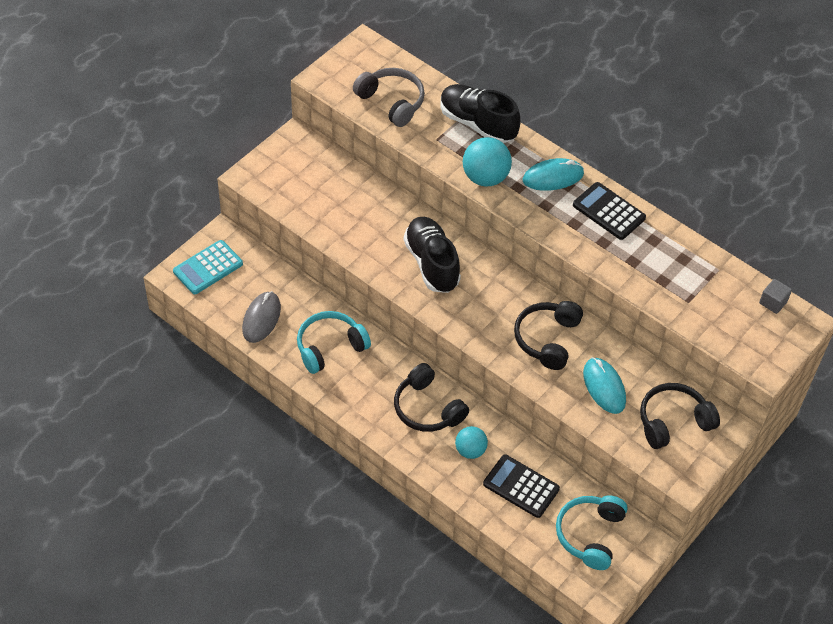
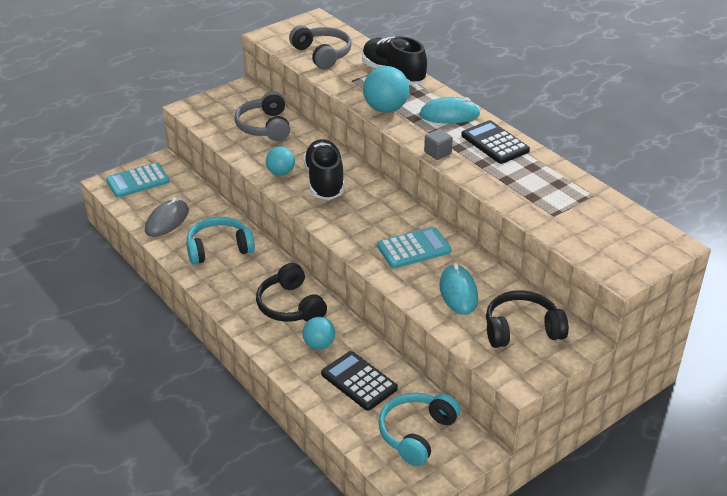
camera: 15 degrees right, 15 degrees down
(342, 193) = (264, 127): none -> grey headphones
(382, 258) = (281, 173): none -> turquoise ball
(547, 339) = (414, 248): black headphones -> turquoise calculator
(773, 302) = (643, 226): grey cube -> grey cube (437, 153)

